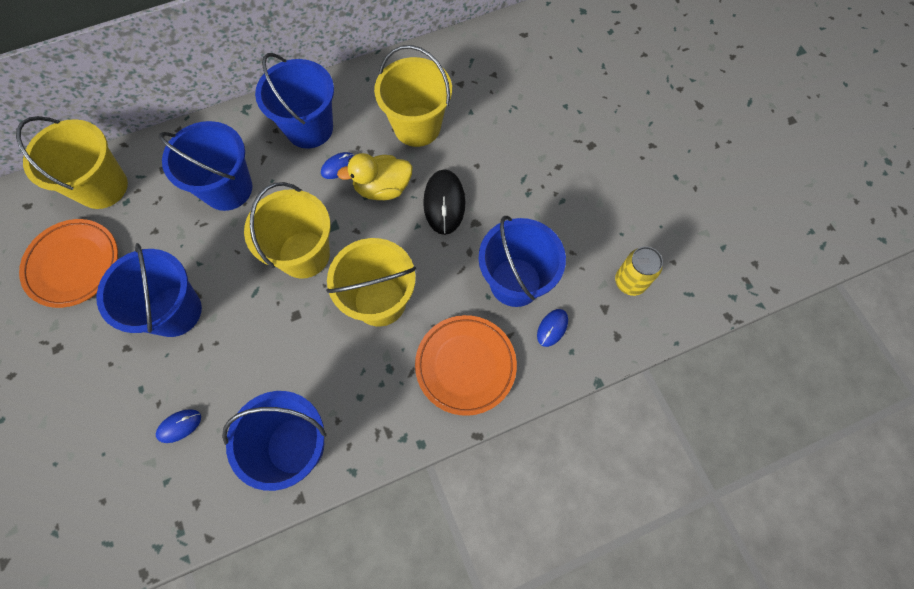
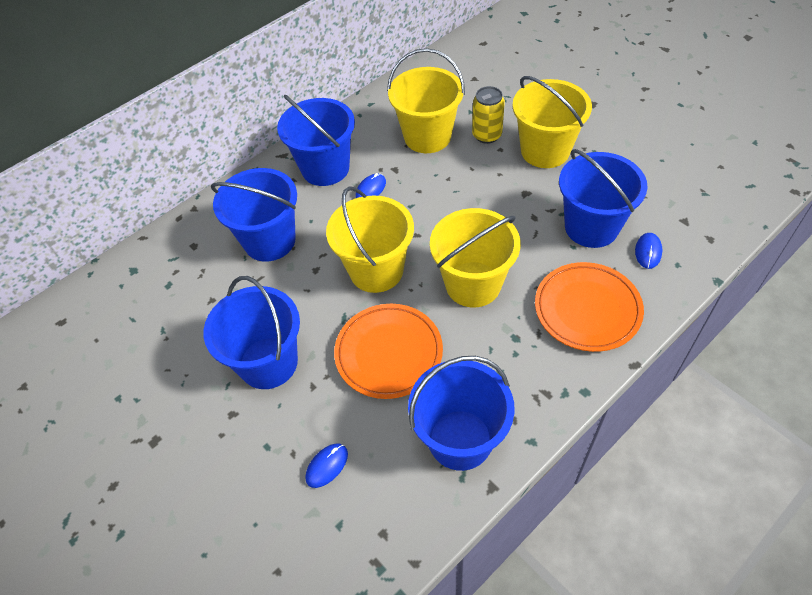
camera: 15 degrees left, 15 degrees down
(73, 265) = (138, 358): orange plate -> orange plate (389, 353)
(102, 187) = (137, 280): yellow bucket -> yellow bucket (545, 151)
(382, 188) = (422, 193): yellow duck -> none
(444, 203) = (488, 187): black mouse -> none
(630, 282) = (693, 193): yellow can -> yellow can (487, 135)

